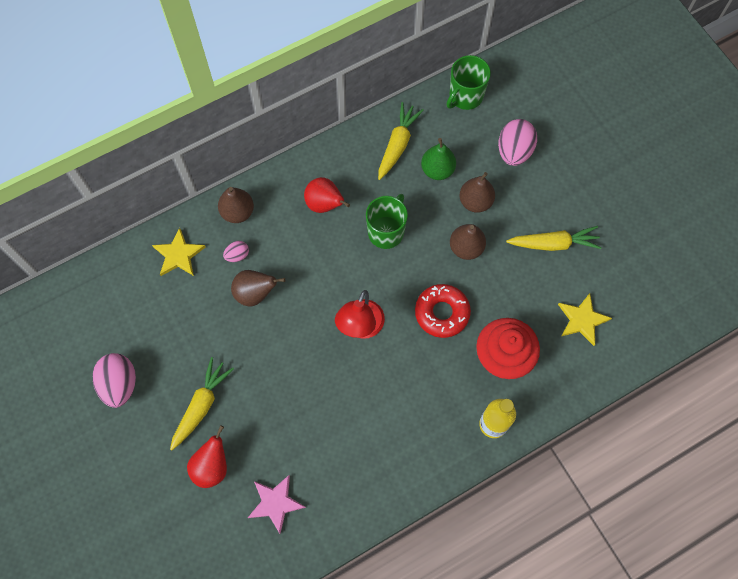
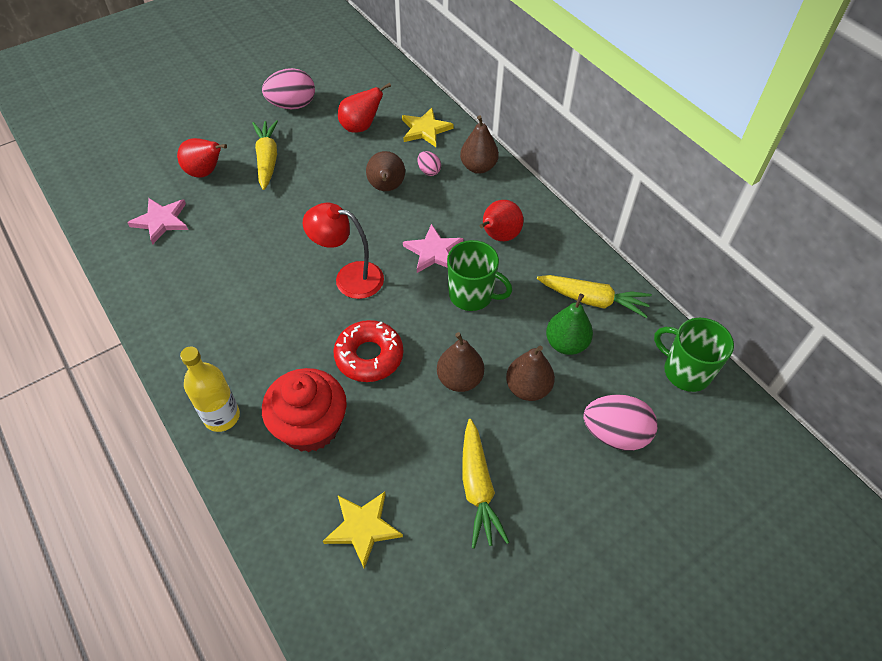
camera: 85 degrees right, 15 degrees down
(165, 315) = (361, 127): none -> red pear
(201, 405) = (267, 160): yellow carrot -> yellow carrot turned 120 degrees counterclockwise
(337, 257) = (434, 251): none -> pink star

